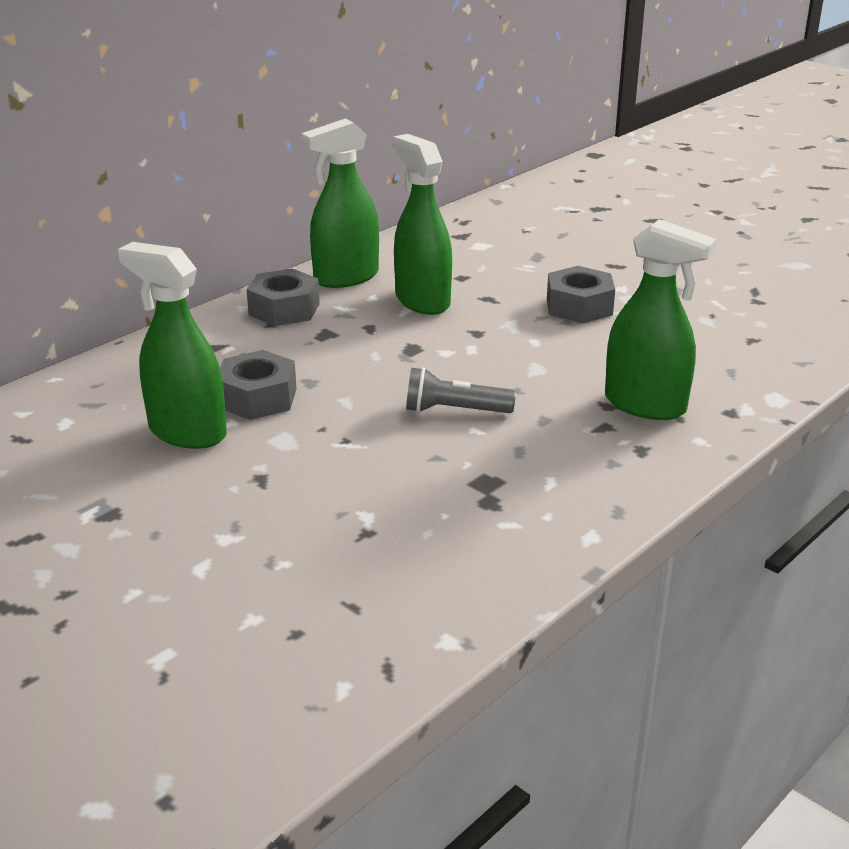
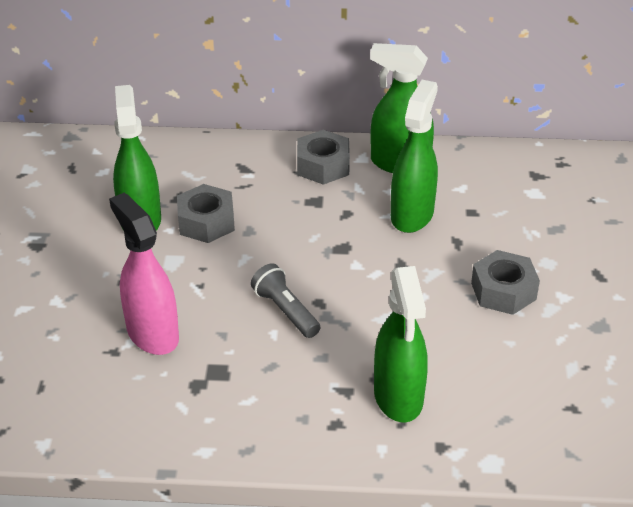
camera: 50 degrees right, 10 degrees up
(375, 497) = (152, 334): none -> pink spray bottle

